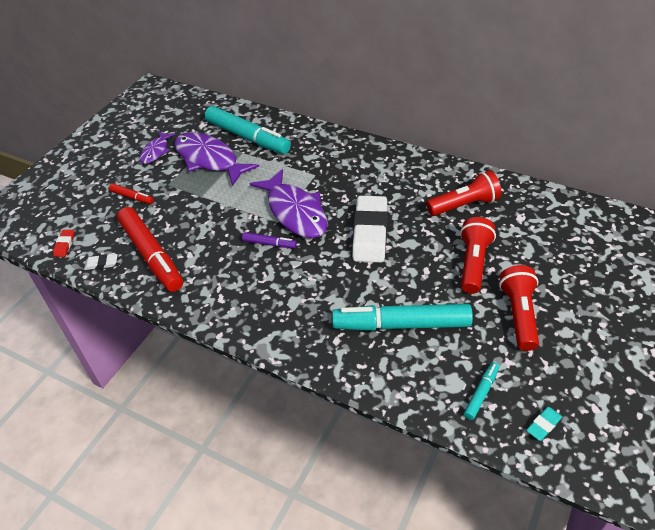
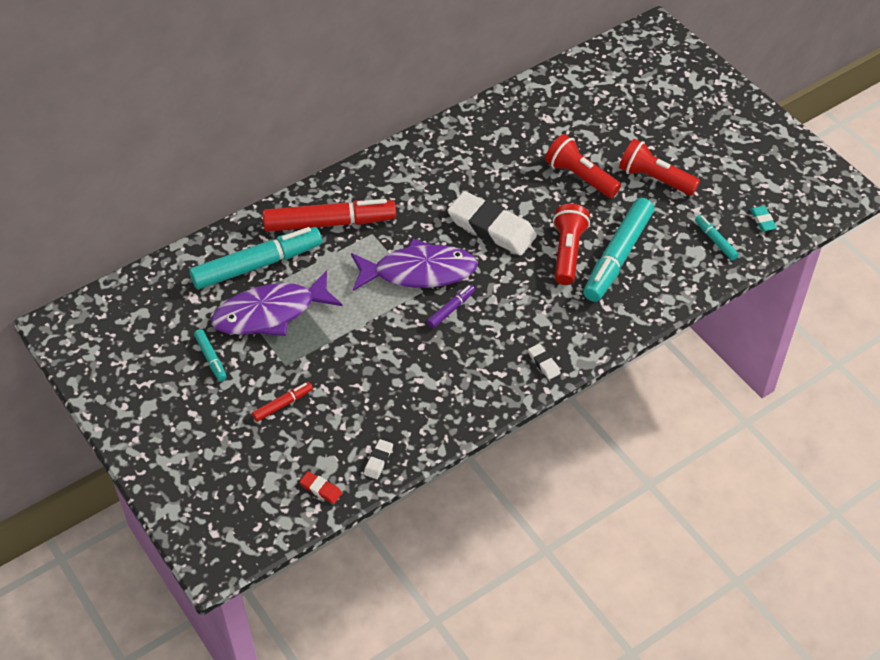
camera: 65 degrees left, 5 degrees up
(152, 255) = (397, 412): red marker -> red marker (329, 223)
(156, 151) = (211, 358): purple fish -> turquoise marker
(246, 321) = (543, 363): none -> white eraser
(464, 205) = (504, 146): red flashlight -> red flashlight (567, 252)

